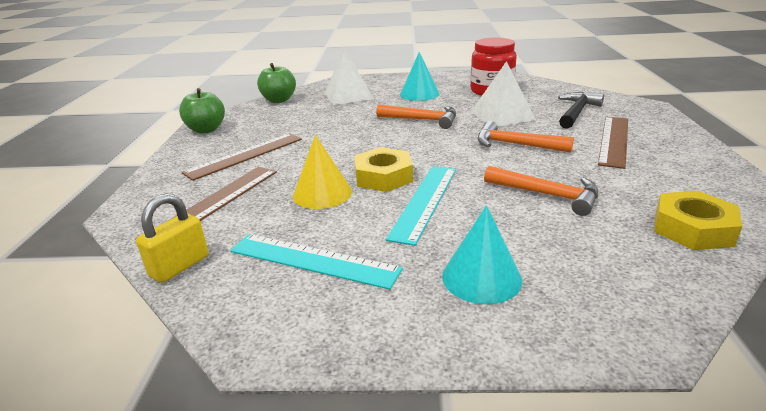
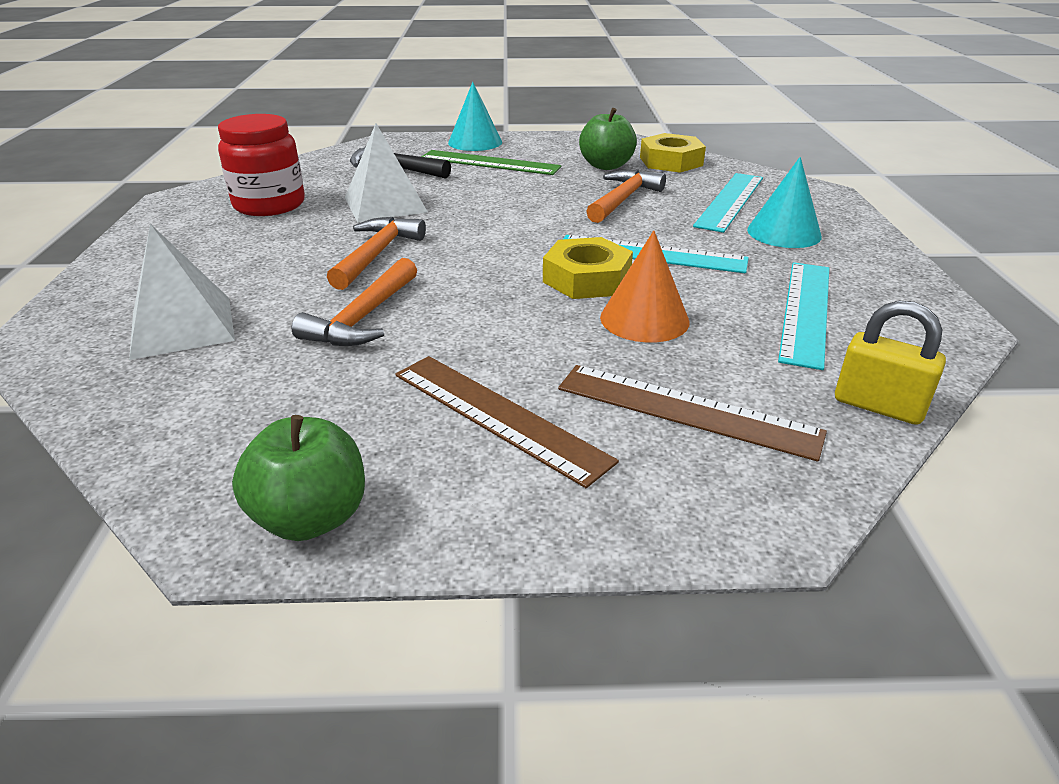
camera: 95 degrees left, 5 degrees up
(279, 100) = (132, 424): green apple -> green apple (606, 166)
(322, 193) = (644, 319): yellow cone -> orange cone
(419, 94) = (236, 256): turquoise cone -> turquoise cone (475, 142)
(516, 145) = (492, 203): orange hammer -> orange hammer (363, 317)
(568, 254) = (729, 201): none -> turquoise ruler
(614, 140) = (490, 162): brown ruler -> green ruler

